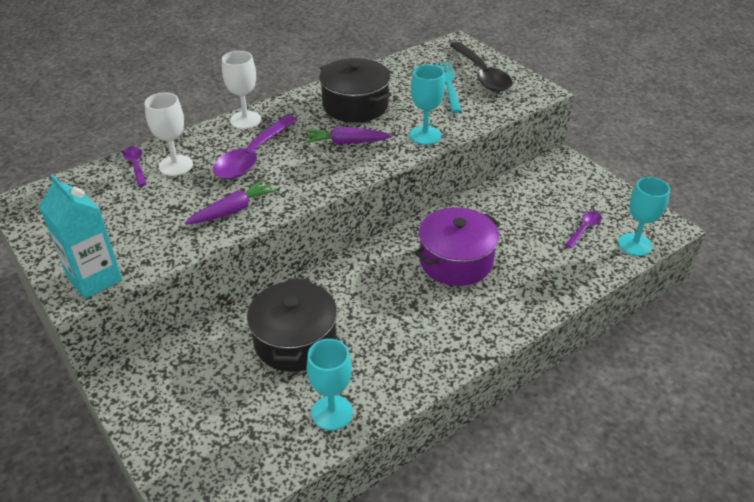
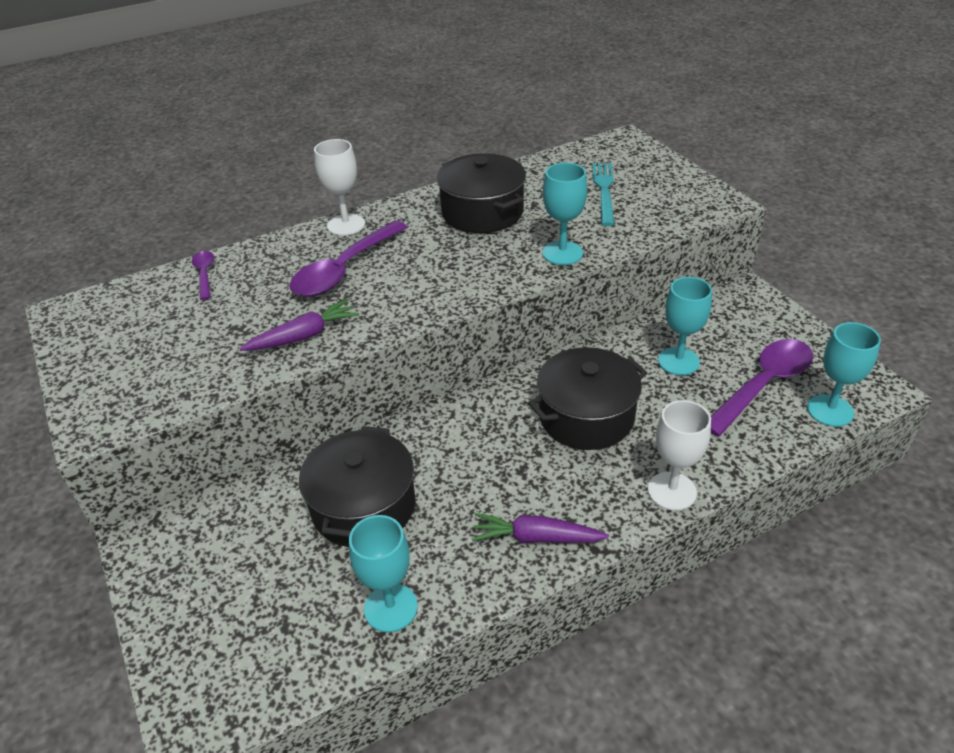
camera: 10 degrees right, 0 degrees up
(95, 279) = (119, 412): turquoise carton -> none
(175, 165) = (250, 276): white goblet -> white goblet (672, 491)
(346, 142) = (461, 258): purple carrot -> purple carrot (535, 538)
(456, 261) = (586, 416): purple pot -> black pot
(482, 75) = (649, 180): black spoon -> none
(519, 215) = (678, 361): none -> turquoise goblet
(584, 229) = (763, 385): purple spoon -> purple spoon, size x2.00

